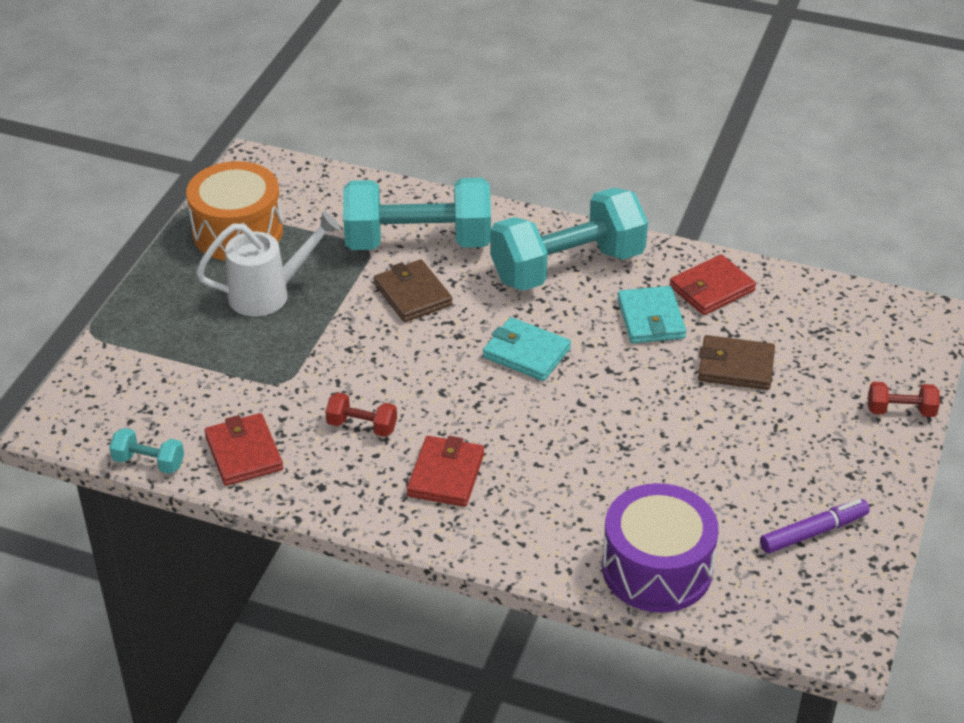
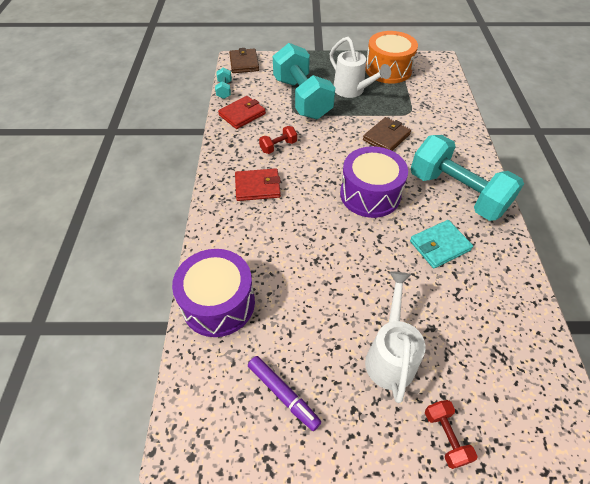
camera: 70 degrees right, 10 degrees up
(362, 426) = (278, 146): red dumbbell -> red dumbbell turned 60 degrees clockwise
(418, 242) = (428, 128): turquoise dumbbell -> turquoise dumbbell (302, 98)
(526, 353) = (370, 194): turquoise wallet -> purple drum
(712, 289) = (493, 272): red wallet -> none
(735, 366) = (424, 305): brown wallet -> brown wallet (244, 63)
(793, 421) = (390, 355): none -> white watering can

